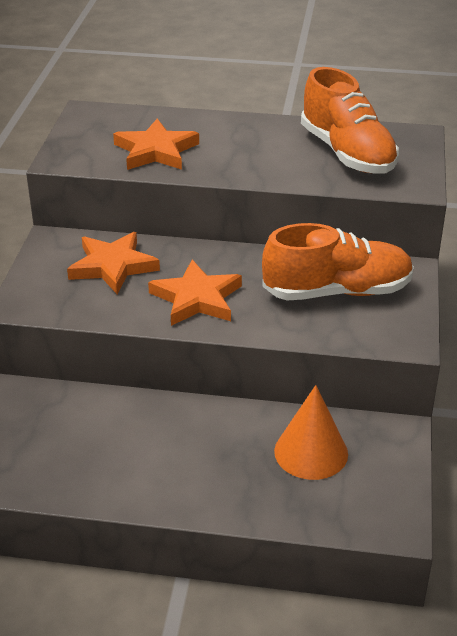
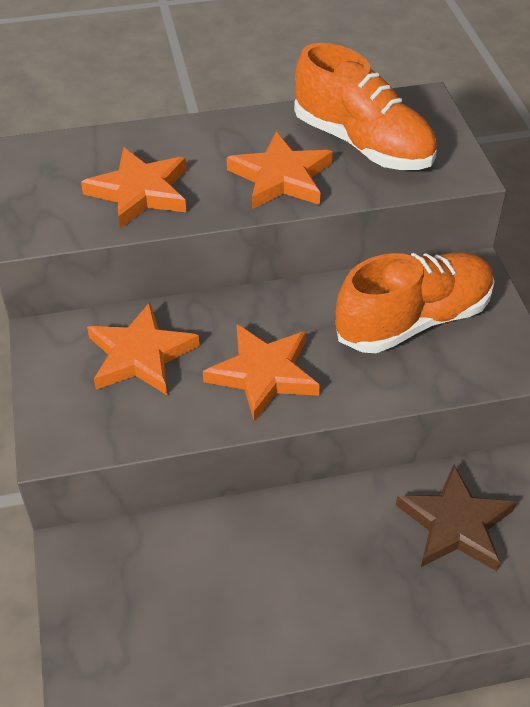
camera: 20 degrees left, 10 degrees up
(268, 162) = (281, 177): none -> orange star
(311, 452) = (455, 524): orange cone -> brown star

